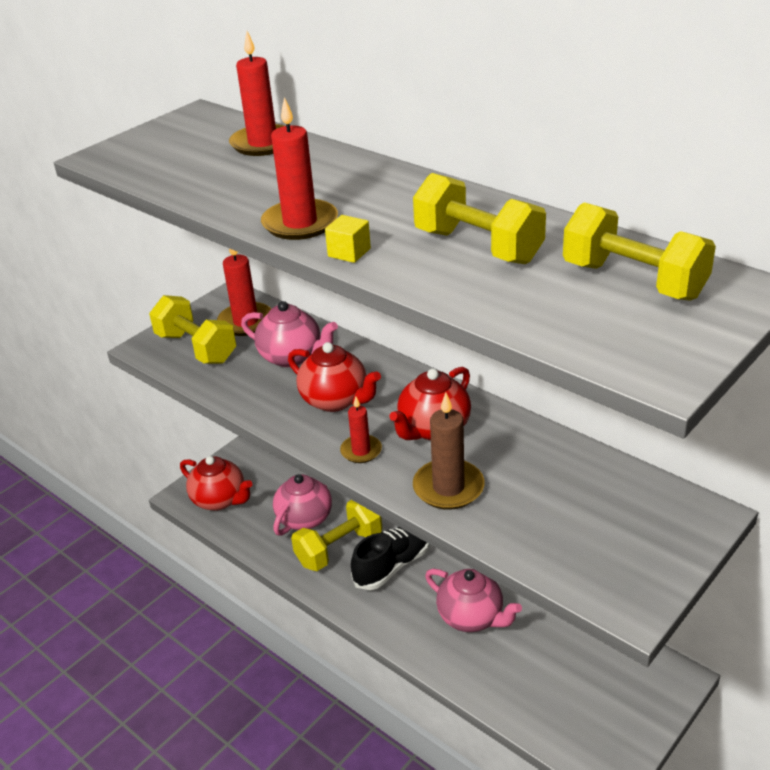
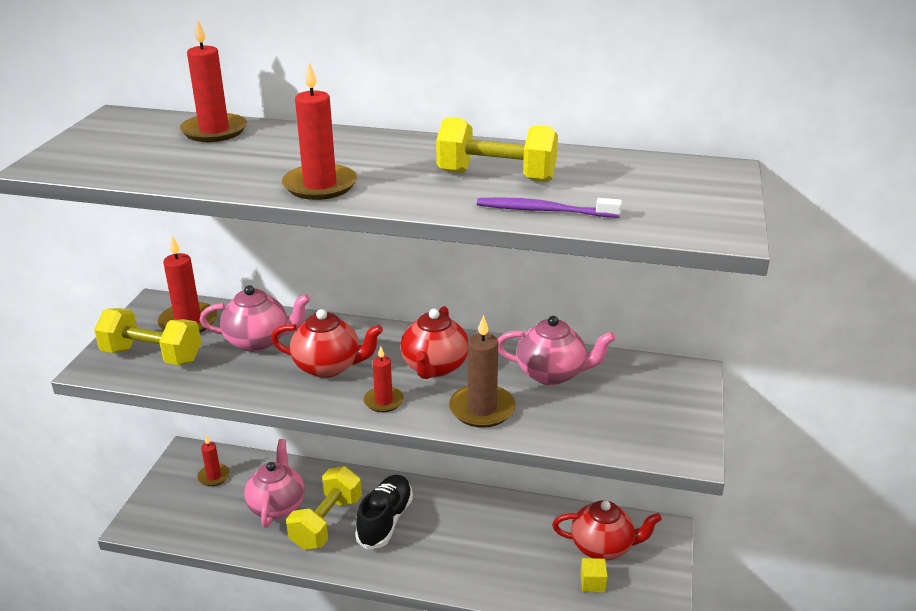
camera: 30 degrees left, 5 degrees down
(220, 500) = (178, 516): red teapot -> red teapot (603, 547)
(268, 471) = (214, 476): none -> red candle
(349, 252) = (390, 199): yellow cube -> yellow cube (592, 583)
(471, 617) = (480, 540): pink teapot -> pink teapot (552, 373)
(487, 299) = (544, 211): none -> purple toothbrush
(633, 281) = (640, 178): yellow dumbbell -> none

